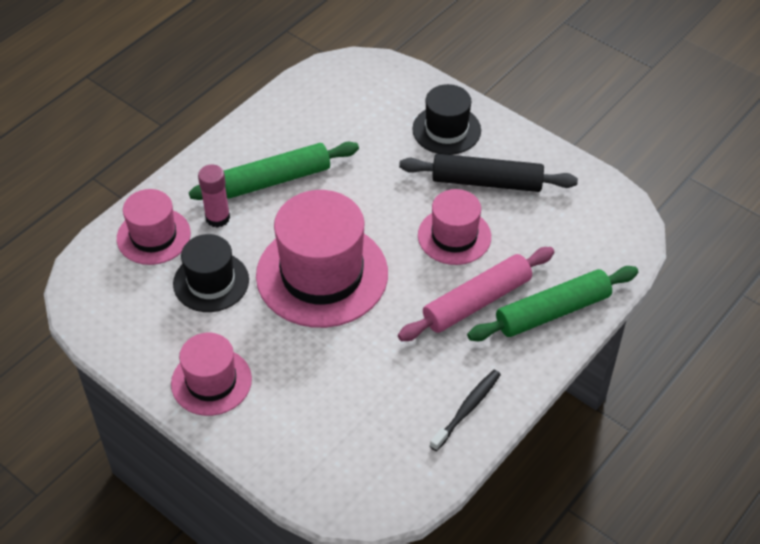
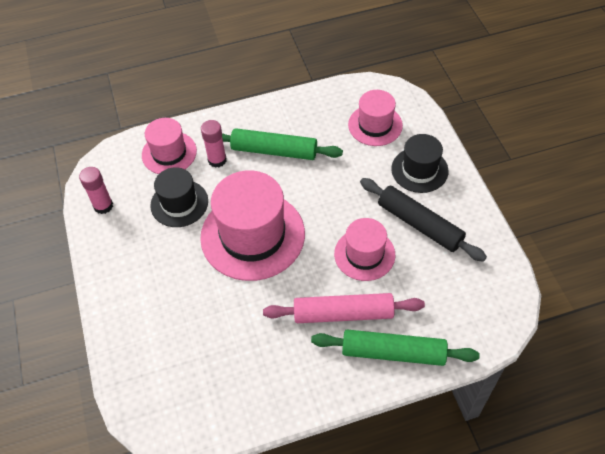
camera: 35 degrees right, 5 degrees up
(121, 327) = (103, 206): none -> pink glue stick
(211, 381) = (127, 274): pink hat -> pink hat (375, 125)
(467, 409) = (274, 393): black toothbrush -> none

